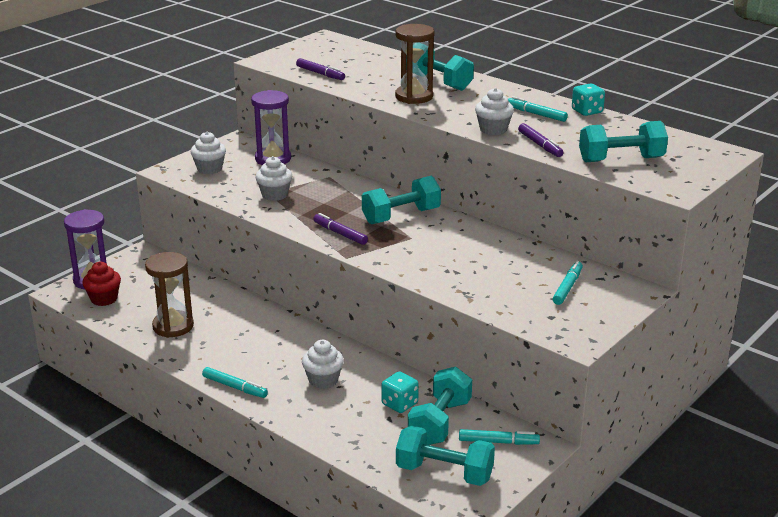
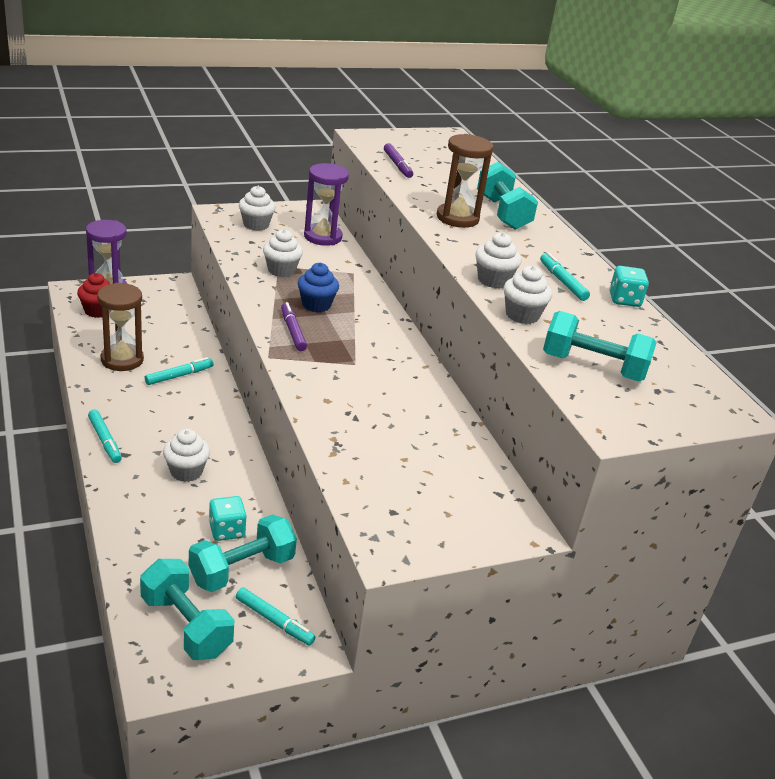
camera: 25 degrees right, 5 degrees up
(333, 209) = (316, 305): none -> blue cupcake
(401, 216) = (372, 338): turquoise dumbbell -> none
(540, 145) = (522, 315): purple marker -> white cupcake
(567, 287) = (450, 487): turquoise marker -> turquoise marker (179, 376)

